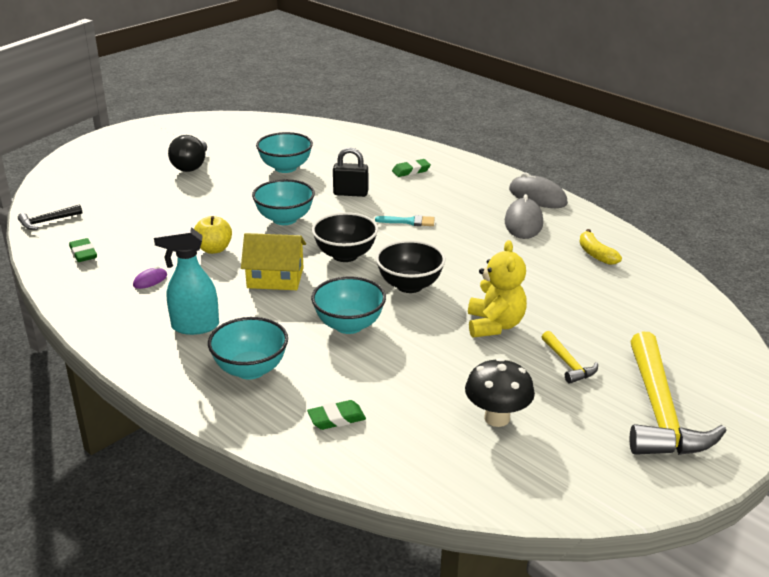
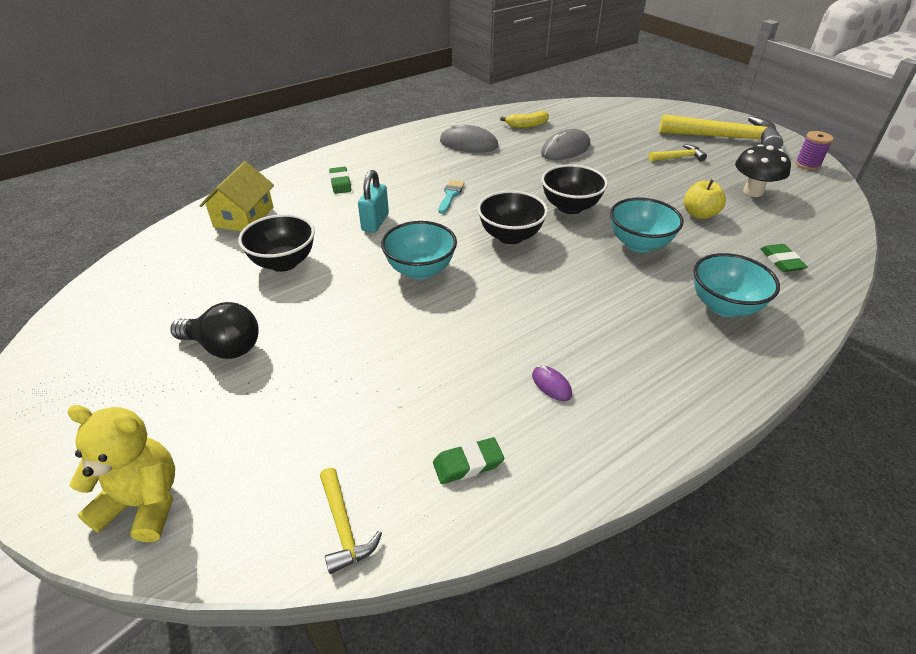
camera: 80 degrees left, 10 degrees up
(47, 221) = (343, 527): black hammer -> yellow hammer
(194, 326) = (653, 345): turquoise spray bottle -> none
(214, 249) = (480, 327): yellow apple -> yellow apple (699, 214)
(275, 278) = (552, 283): yellow house -> yellow house (244, 217)
(285, 168) = (283, 262): turquoise bowl -> black bowl
(350, 193) = (375, 222): black padlock -> turquoise padlock
(494, 325) = (631, 177): yellow teddy bear -> yellow teddy bear (144, 503)
(537, 196) = (424, 132): grey mouse -> grey mouse (565, 149)
(610, 486) = (807, 164): none -> purple spool

